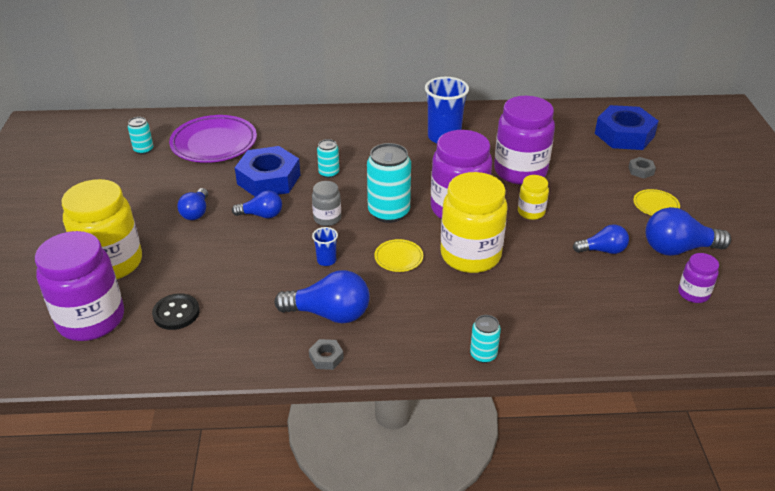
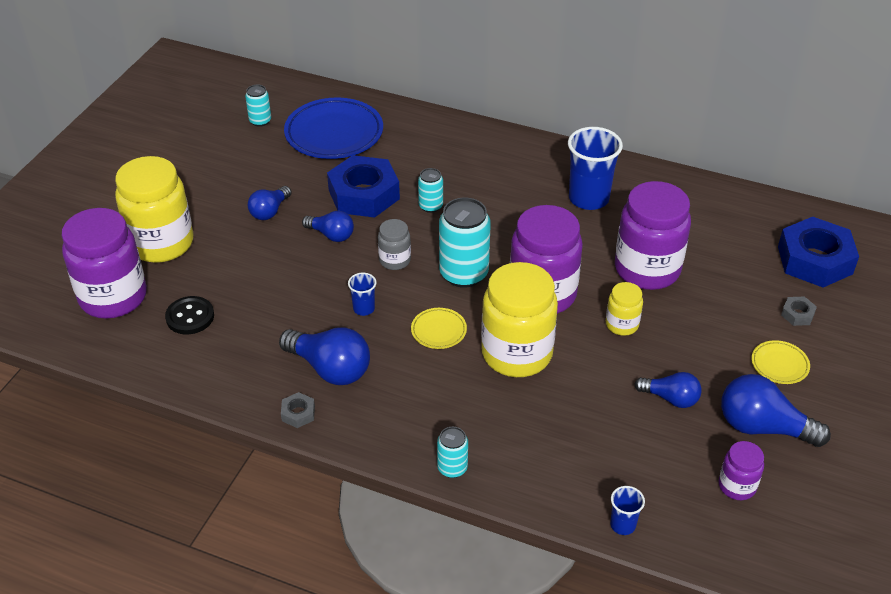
camera: 25 degrees right, 5 degrees up
(214, 143) = (334, 133): purple plate -> blue plate
(639, 349) = (623, 525): none -> blue cup

